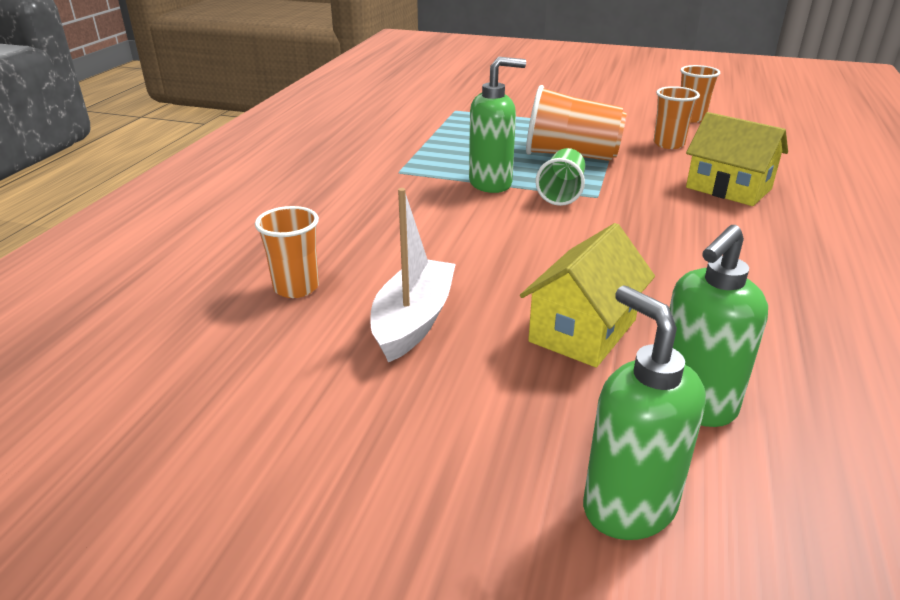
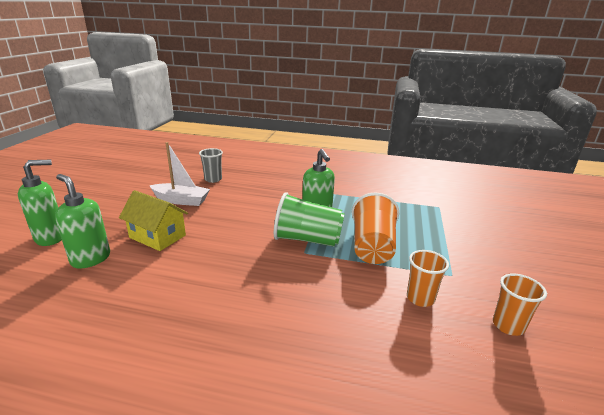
camera: 85 degrees right, 5 degrees down
(296, 287) = (213, 179): orange cup -> grey cup
(561, 193) = (307, 239): green cup -> green cup, size x1.61
(728, 188) = (328, 317): yellow house -> none

